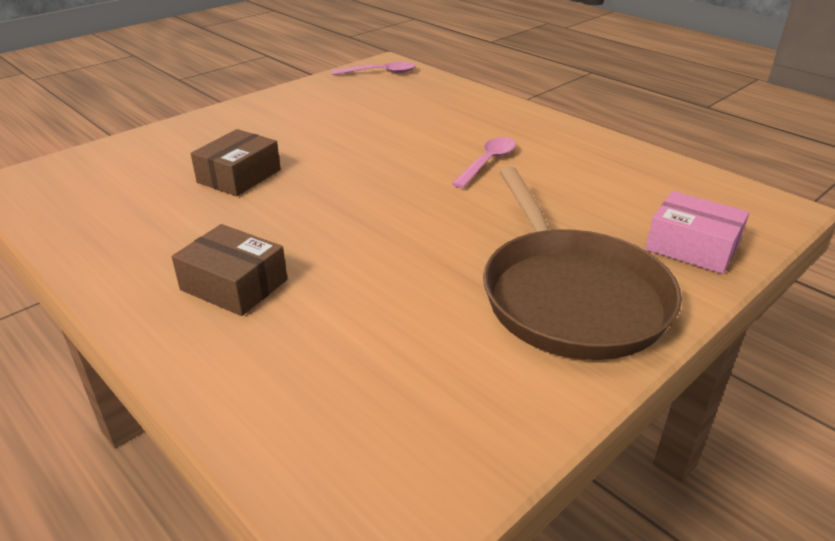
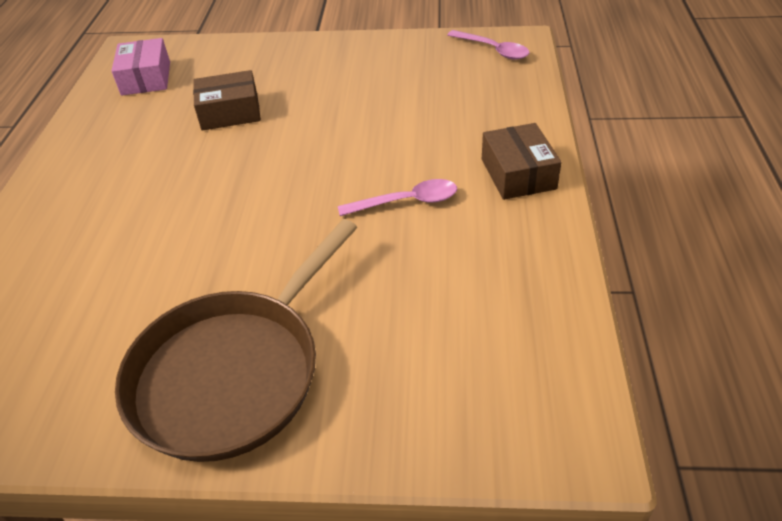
camera: 50 degrees right, 10 degrees up
(234, 285) = (93, 205): brown box -> brown box (518, 174)
(692, 247) = (405, 411): pink box -> pink box (146, 78)

